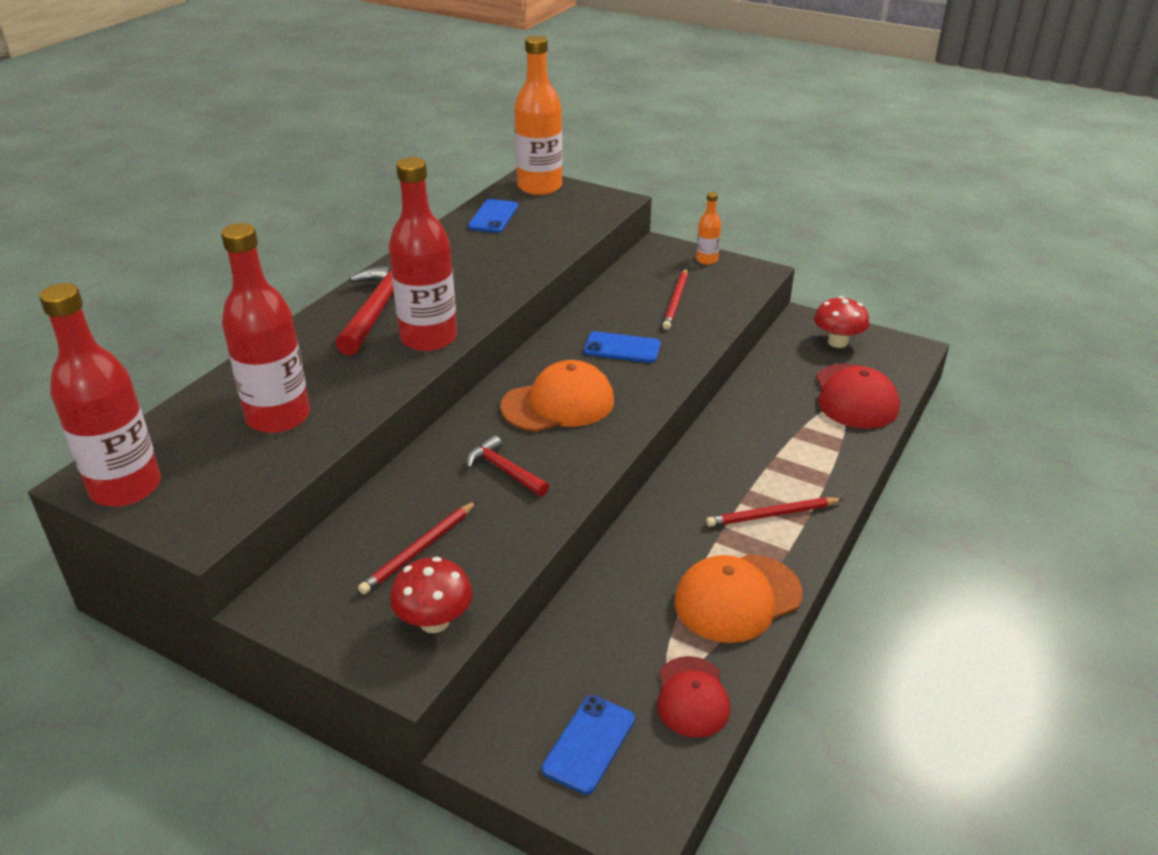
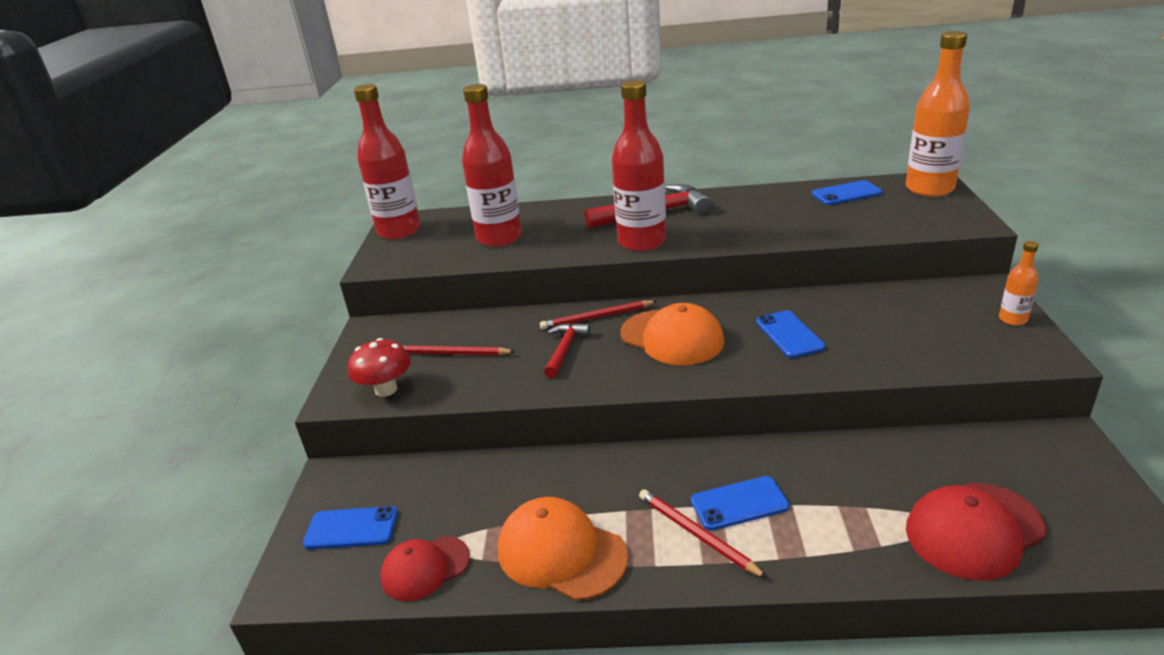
camera: 65 degrees right, 5 degrees down
(676, 301) = (907, 331): red pencil -> red pencil (597, 317)
(755, 479) = (739, 503): none -> blue phone
(837, 342) = (1064, 479): red mushroom -> none

